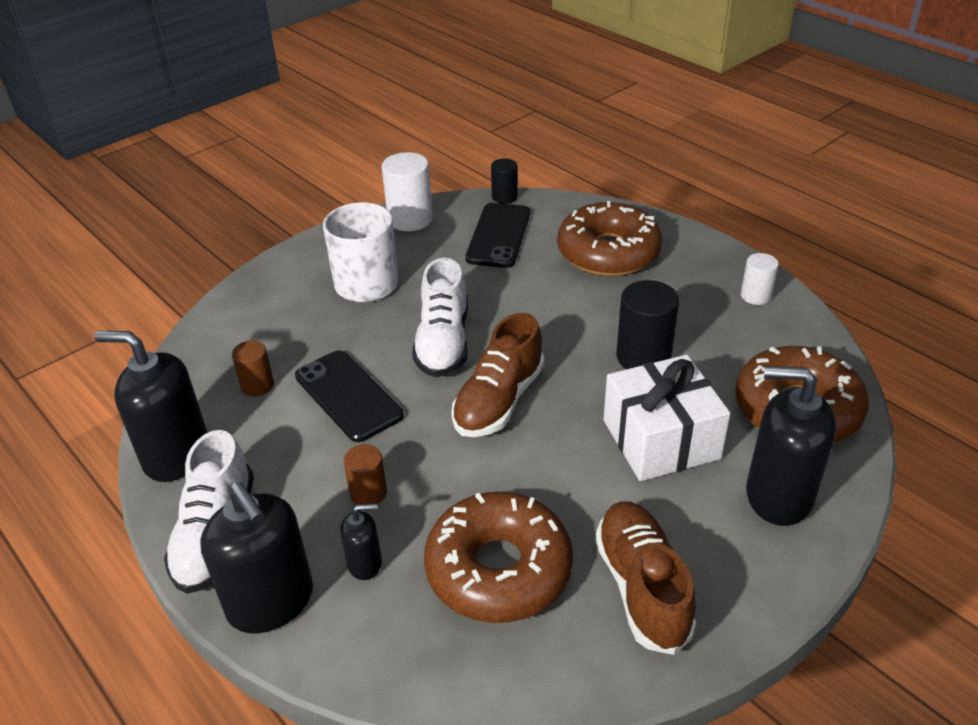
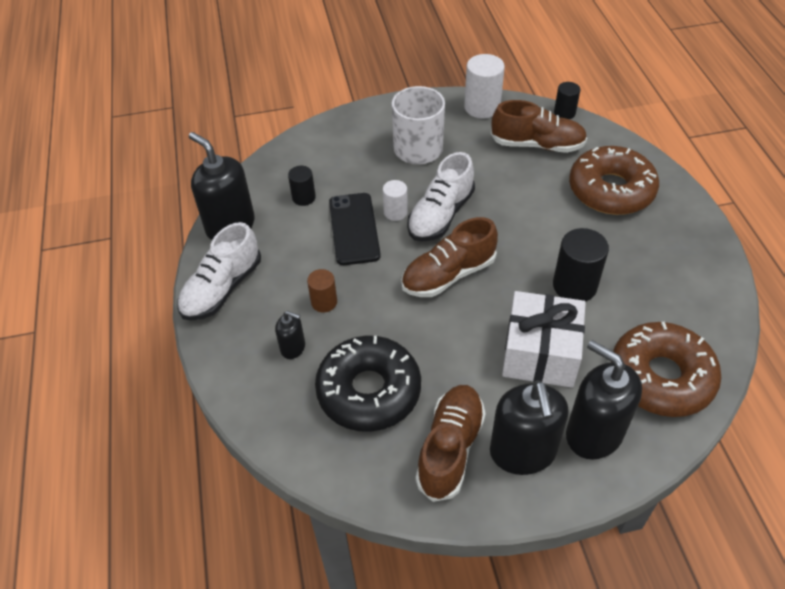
camera: 30 degrees right, 10 degrees up
(257, 385) = (304, 197): brown cylinder -> black cylinder
(271, 602) = (227, 346): black soap dispenser -> black soap dispenser (522, 452)
(498, 236) = (537, 145): black phone -> brown shoe
(498, 569) = (369, 391): brown donut -> black donut
(755, 296) = (702, 273): white cylinder -> white cylinder (395, 212)

